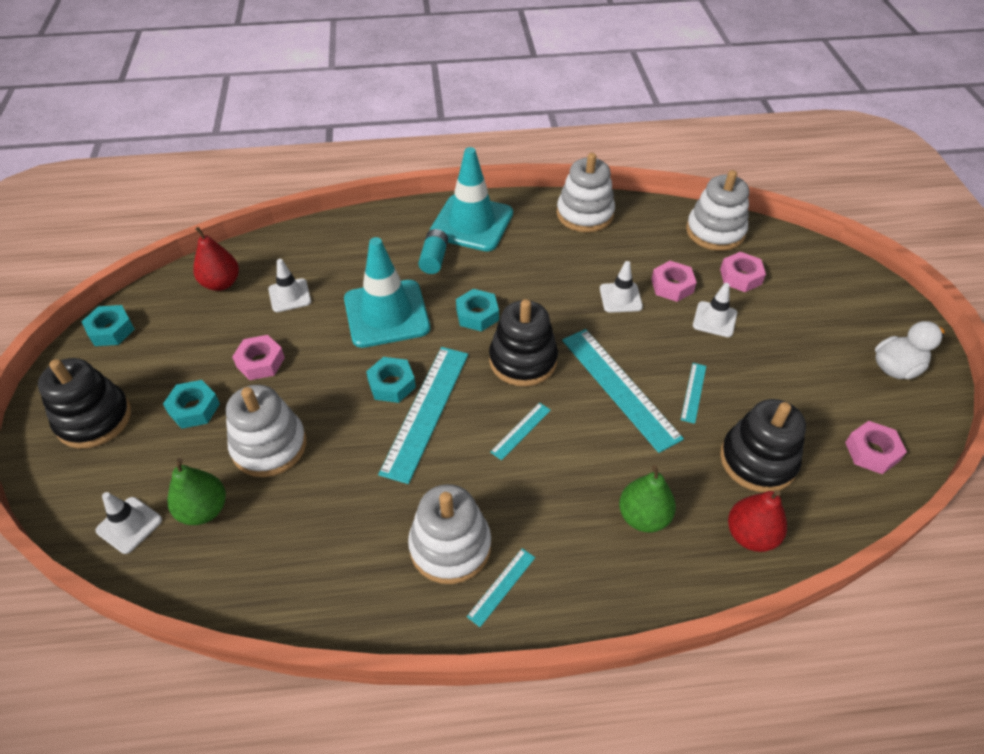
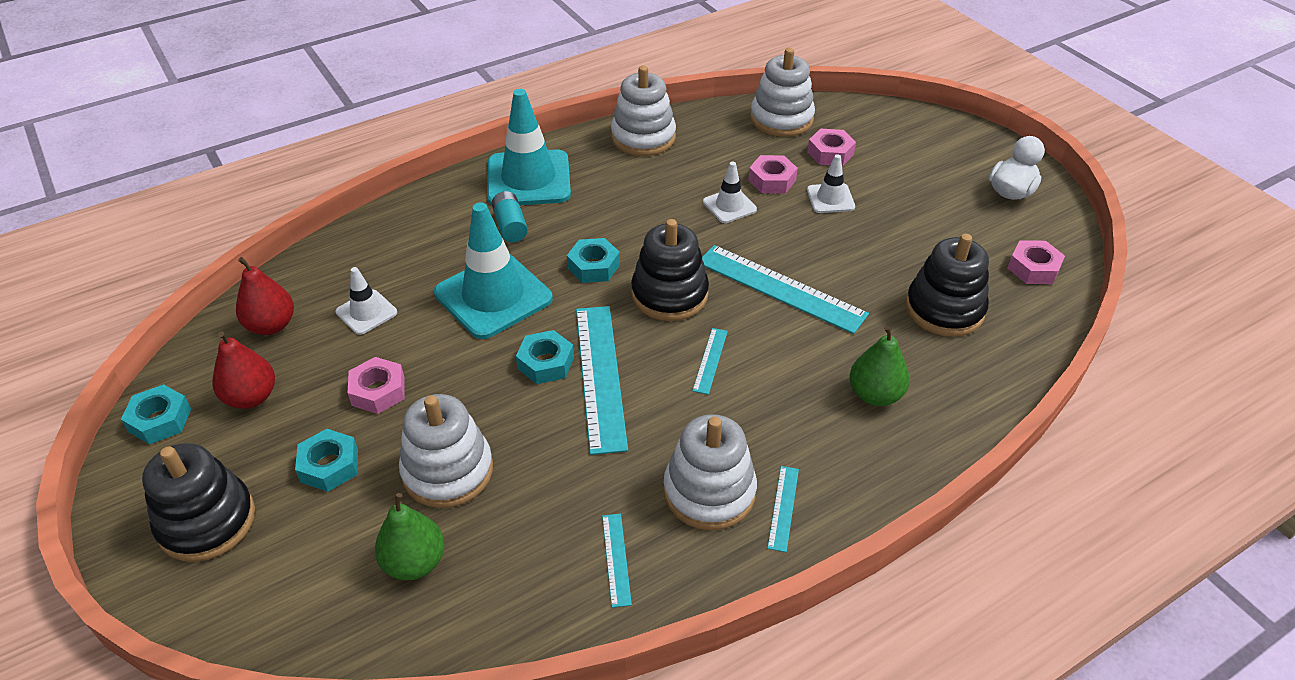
camera: 25 degrees left, 5 degrees down
(129, 525) = (333, 613): white traffic cone -> none
(693, 392) = (851, 270): turquoise ruler -> turquoise ruler (616, 559)
(750, 535) = (977, 375): red pear -> red pear (251, 397)

